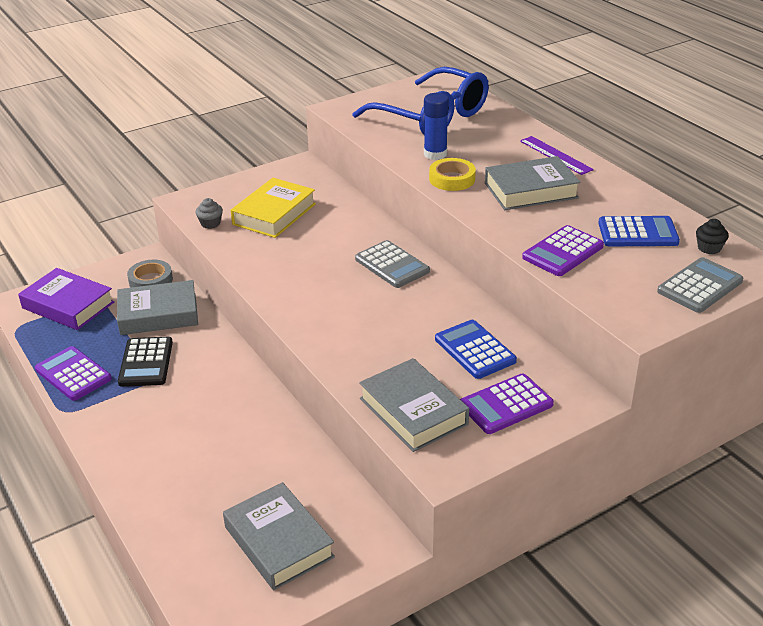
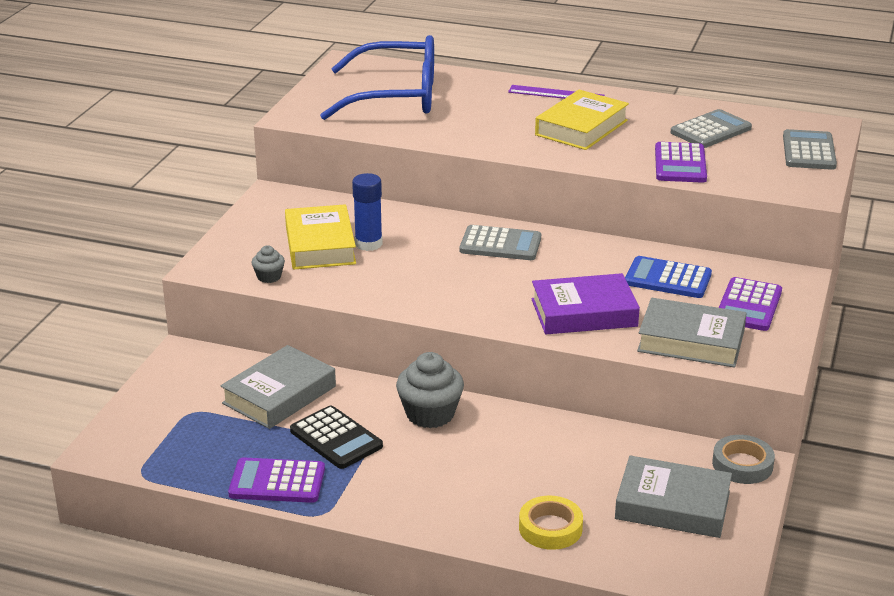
camera: 40 degrees left, 5 degrees down
(68, 305) = (165, 429): purple book -> purple book (584, 313)
(150, 280) = (220, 371): grey tape -> grey tape (742, 465)
(224, 376) = (430, 414): none -> grey cupcake
(435, 154) = (453, 126): blue glue stick -> blue glue stick (368, 244)
(452, 179) = (502, 141): yellow tape -> yellow tape (550, 528)
(531, 190) = (581, 128): grey book -> yellow book
(638, 233) = (711, 130): blue calculator -> grey calculator
(709, 248) = (775, 123): black cupcake -> none

